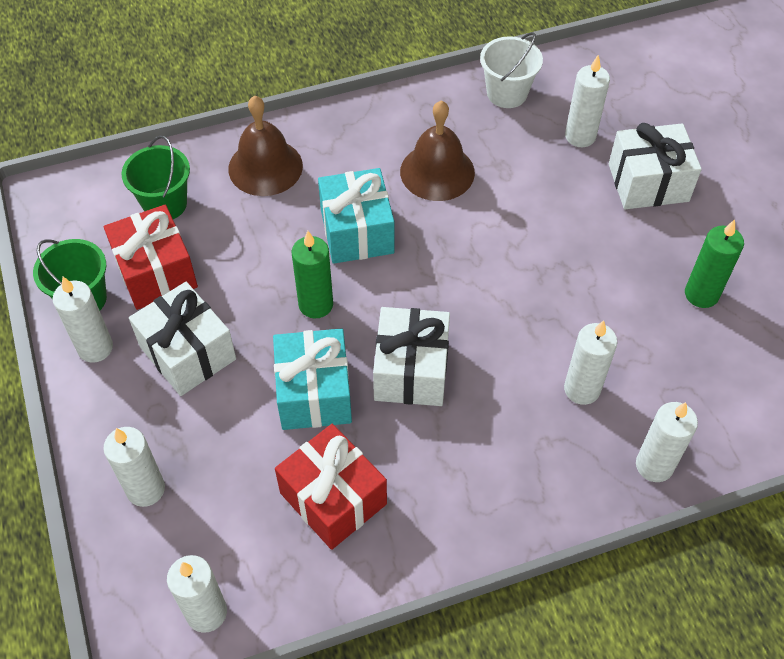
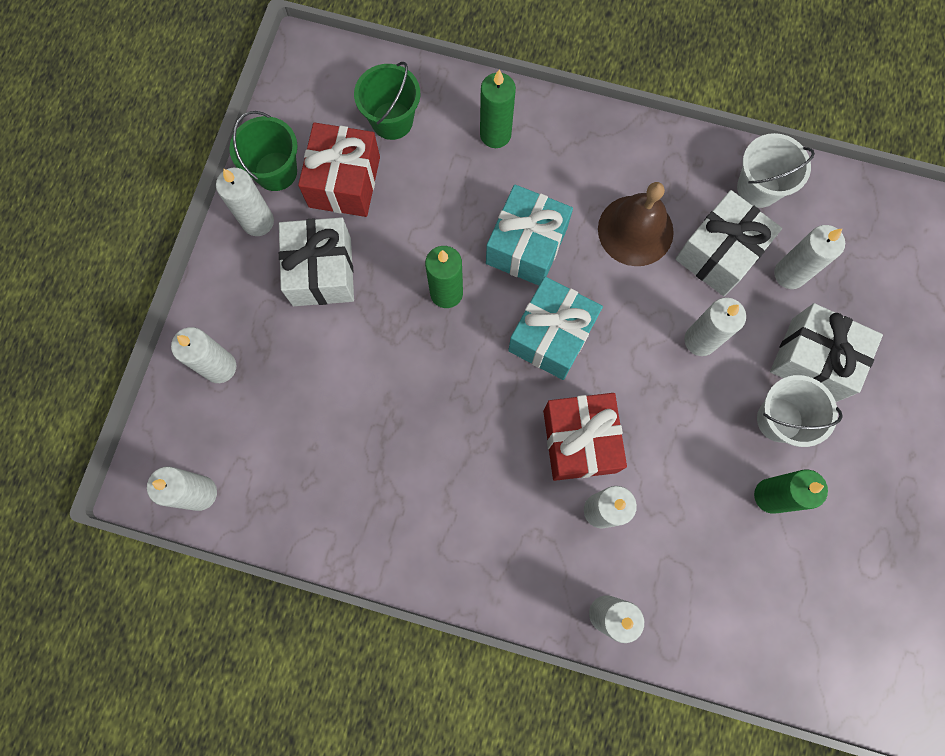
camera: 35 degrees right, 20 degrees up
(265, 167) = (495, 134): brown bell -> green candle
(314, 393) = (392, 370): turquoise gift -> turquoise gift (551, 336)
(333, 498) = (345, 468): red gift -> red gift (579, 441)
(411, 370) = (478, 402): white gift -> white gift (719, 253)
(553, 218) = (700, 340): none -> white candle
(660, 237) = (779, 419): none -> white bucket

